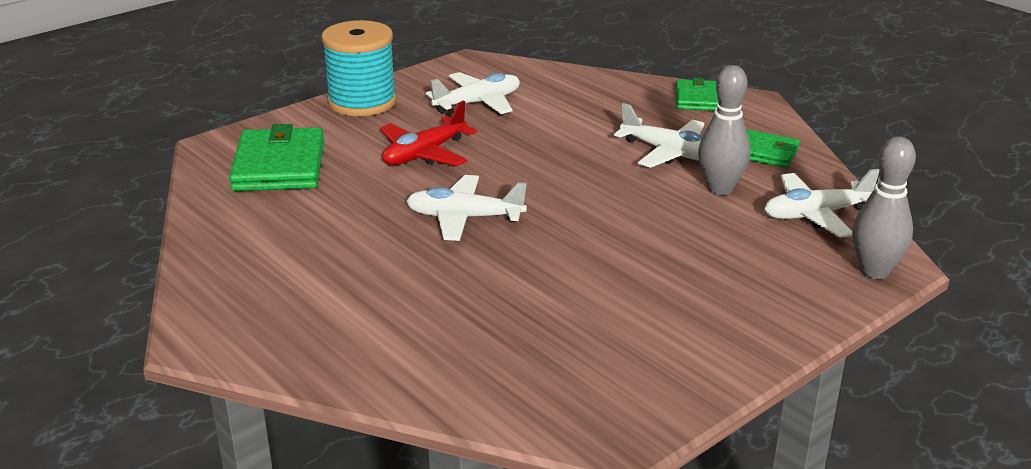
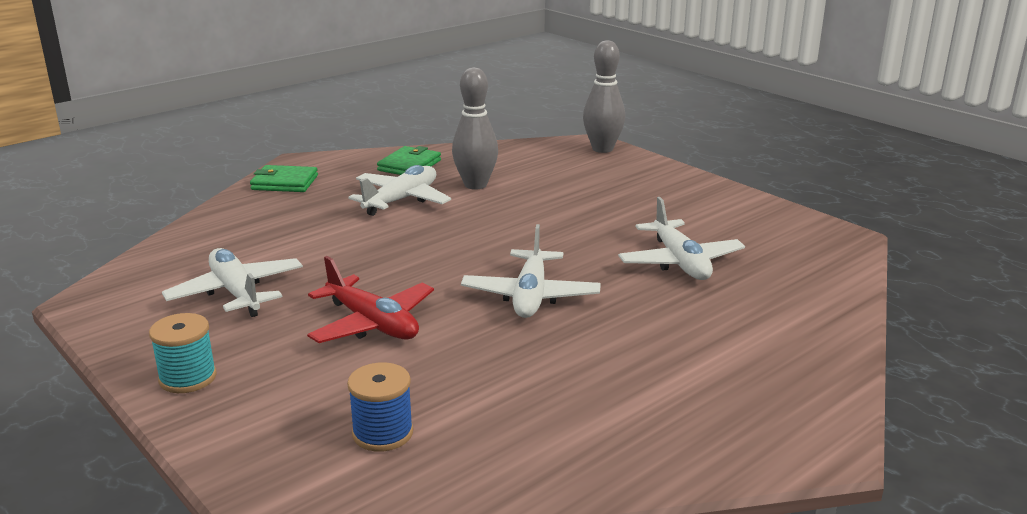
camera: 90 degrees left, 5 degrees down
(279, 166) = (383, 433): green wallet -> blue spool
(362, 102) = (188, 378): turquoise spool -> turquoise spool, size x0.53
(816, 215) = (521, 158): white plane -> white plane (680, 262)

